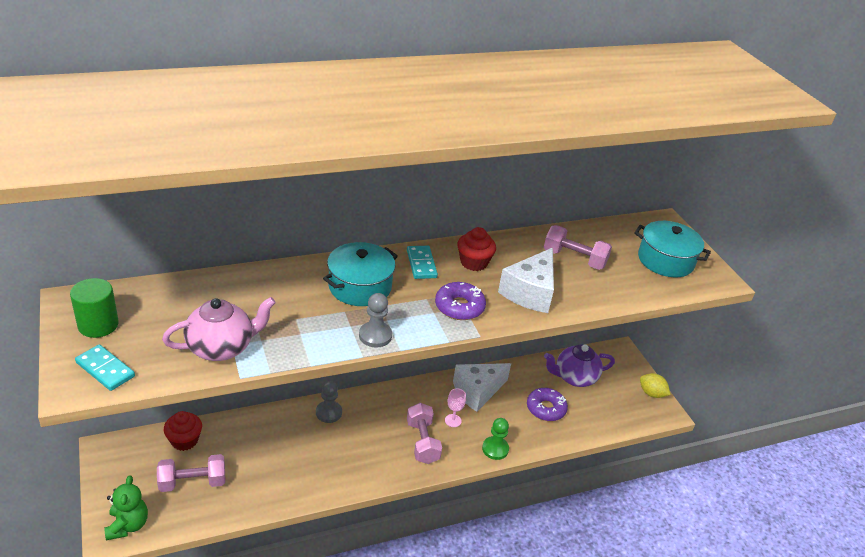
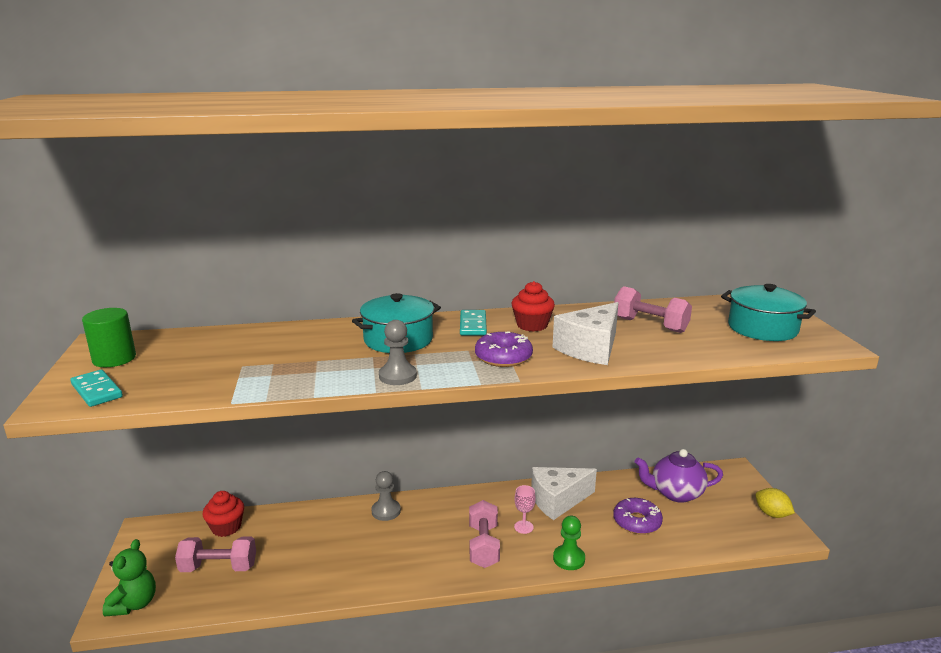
camera: 15 degrees right, 15 degrees down
(221, 347) = (226, 379): pink teapot -> none

